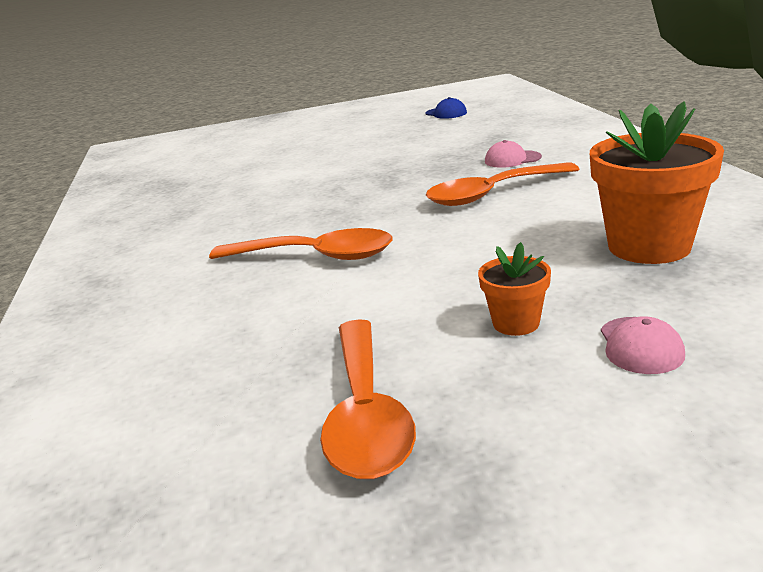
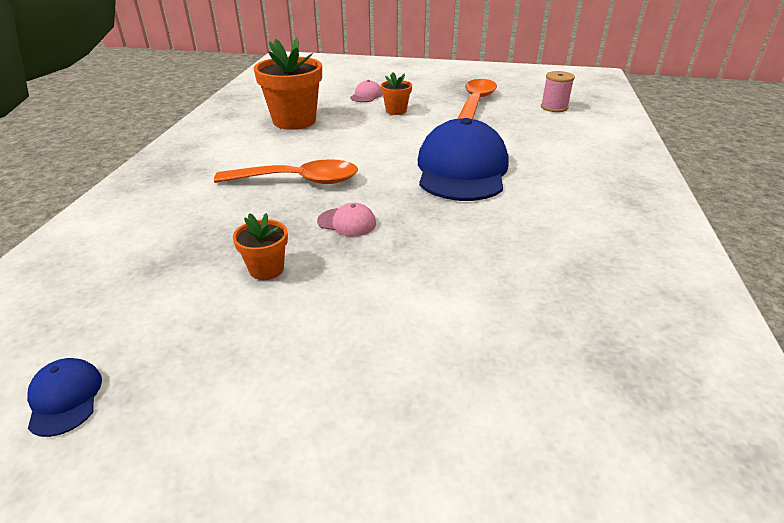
camera: 160 degrees left, 10 degrees up
(157, 463) = (554, 107): none -> pink spool
(315, 256) = (462, 169): orange spoon -> blue cap
(420, 154) = (266, 269): none -> orange flower pot
(512, 159) = (220, 215): pink cap -> pink cap (347, 222)

